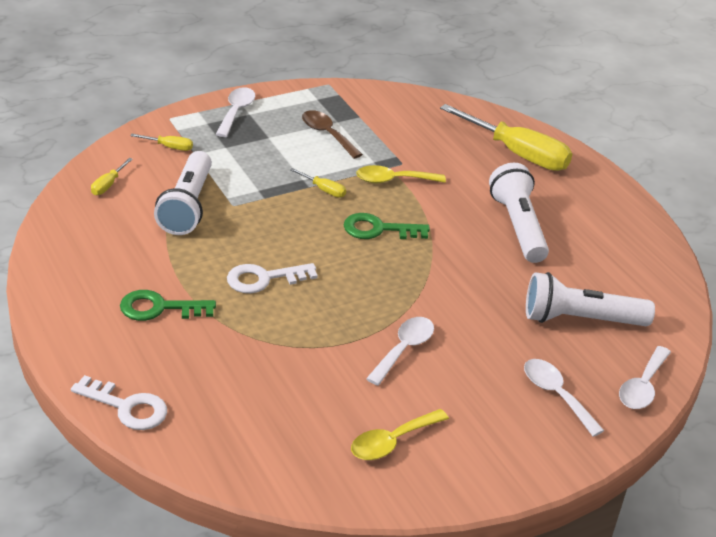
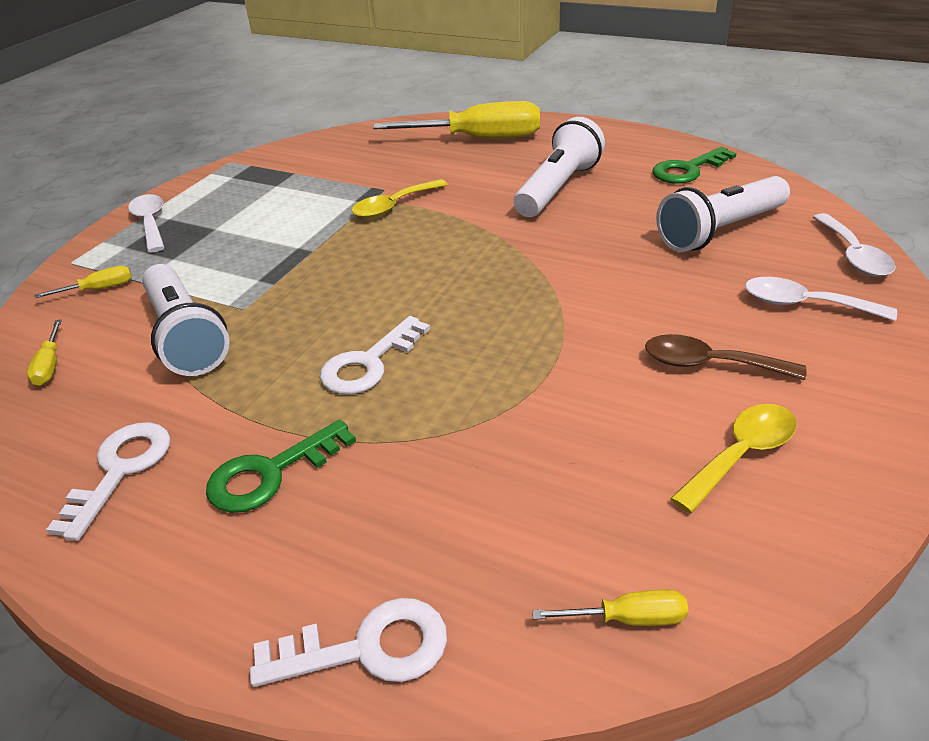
camera: 30 degrees left, 0 degrees up
(95, 265) = (120, 470): none -> white key
(323, 190) = (332, 246): yellow screwdriver -> yellow screwdriver (627, 619)
(327, 134) = (277, 200): brown spoon -> brown spoon (709, 364)
(378, 229) = (434, 252): green key -> green key (688, 170)
(392, 442) = (741, 454): yellow spoon -> yellow spoon turned 150 degrees counterclockwise
(404, 349) = (612, 347): white spoon -> none
(518, 226) = (558, 188): white flashlight -> white flashlight turned 75 degrees clockwise

